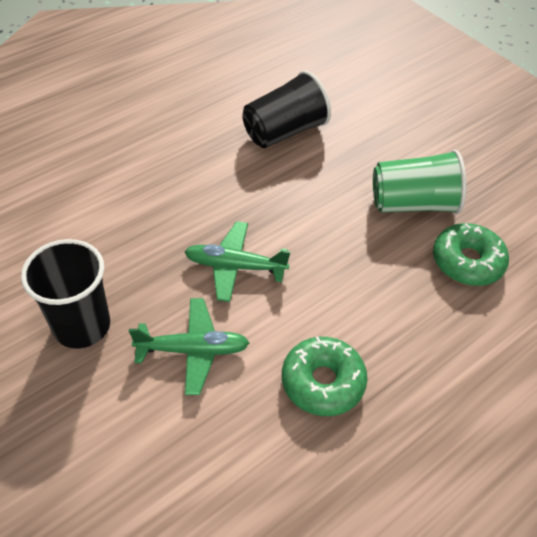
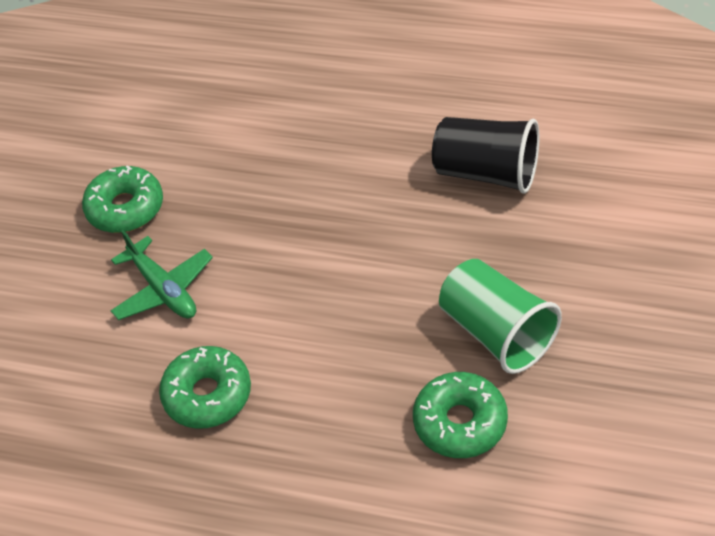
camera: 60 degrees right, 0 degrees up
(82, 326) = (125, 208): black cup -> green donut
(234, 266) = (275, 255): green plane -> none

